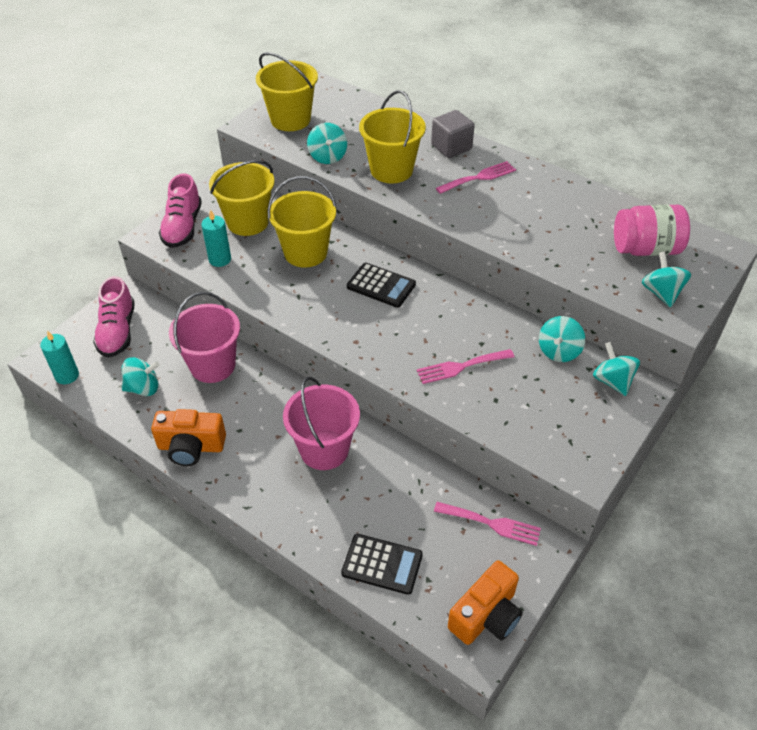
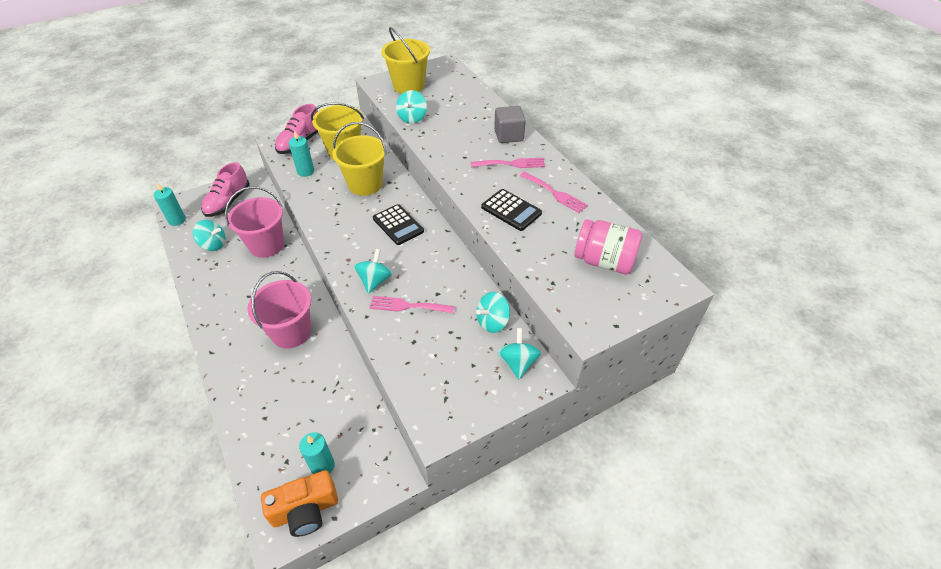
camera: 25 degrees right, 0 degrees up
(191, 447) = (210, 296): orange camera -> none
(382, 564) = (264, 434): black calculator -> black calculator (511, 210)
(391, 170) = (450, 140): yellow bucket -> none
(469, 567) = (322, 466): none -> turquoise candle
(492, 524) = (364, 439): pink fork -> pink fork (555, 193)
(661, 293) = (588, 302): turquoise spinning top -> turquoise spinning top (375, 281)

